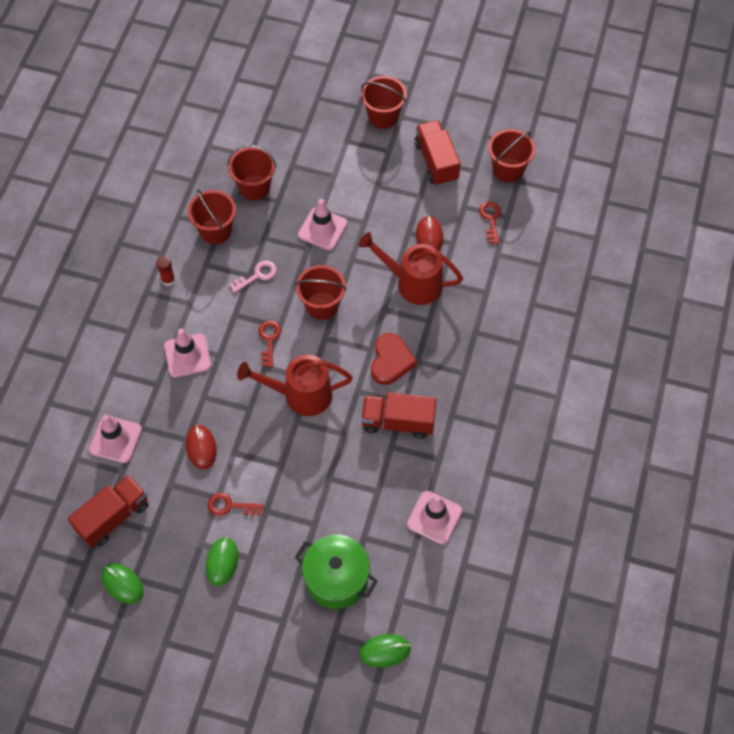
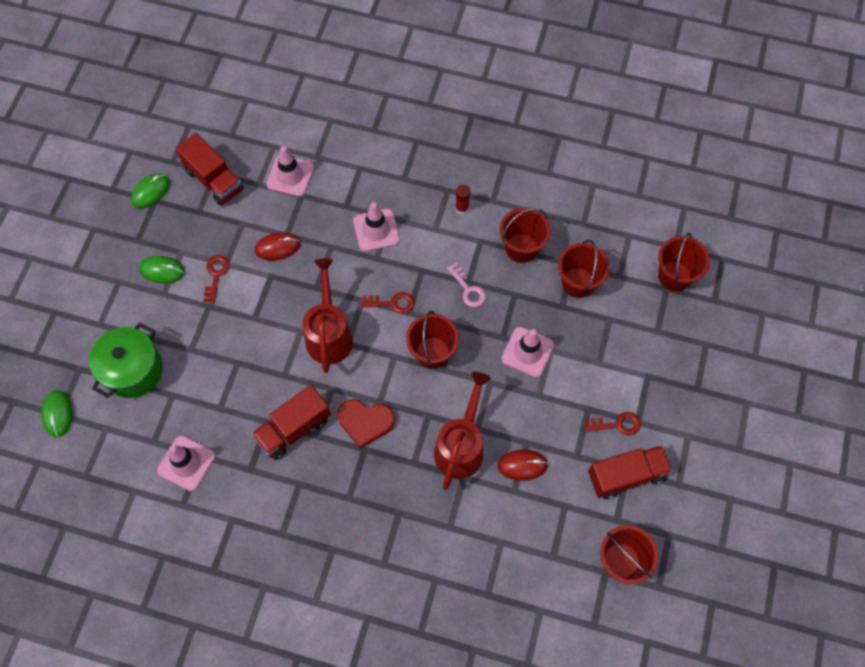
camera: 90 degrees right, 5 degrees up
(383, 116) = (686, 416): red bucket -> red bucket (674, 276)
(398, 422) = (294, 428): red truck -> red truck turned 135 degrees counterclockwise
(490, 219) = (548, 536): red key -> red key (617, 424)

